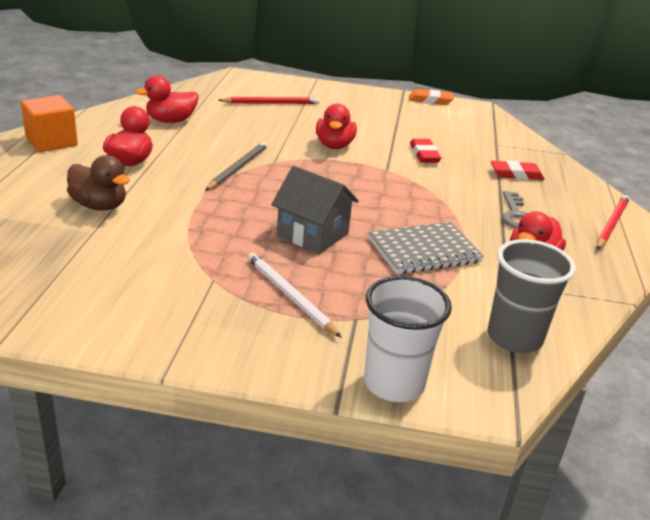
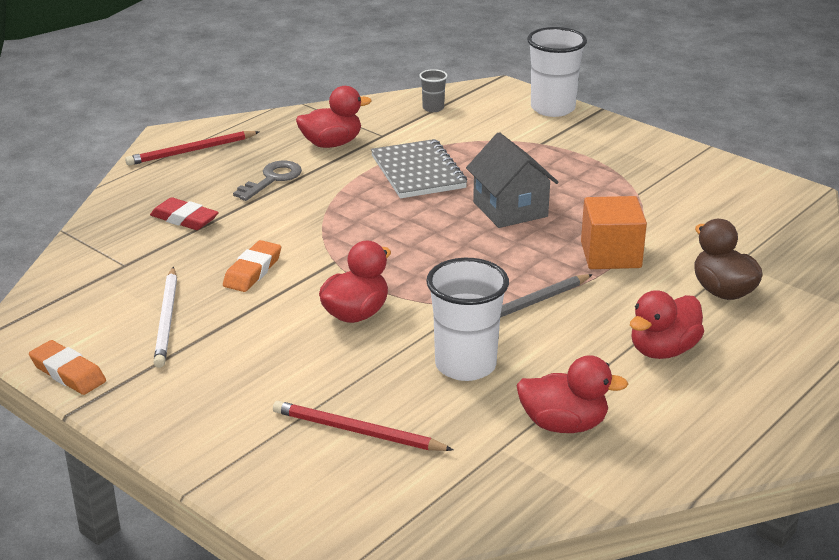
camera: 145 degrees left, 0 degrees up
(51, 142) = (769, 417): orange cube -> orange cube (610, 255)
(245, 134) = (465, 365): none -> white cup
(290, 296) = (580, 168): white pencil -> white pencil (167, 319)
(424, 154) = (253, 271): red eraser -> orange eraser
(424, 251) = (418, 172): grey notebook -> grey notebook turned 60 degrees clockwise
(514, 337) = (433, 108): grey cup -> grey cup, size x0.48

